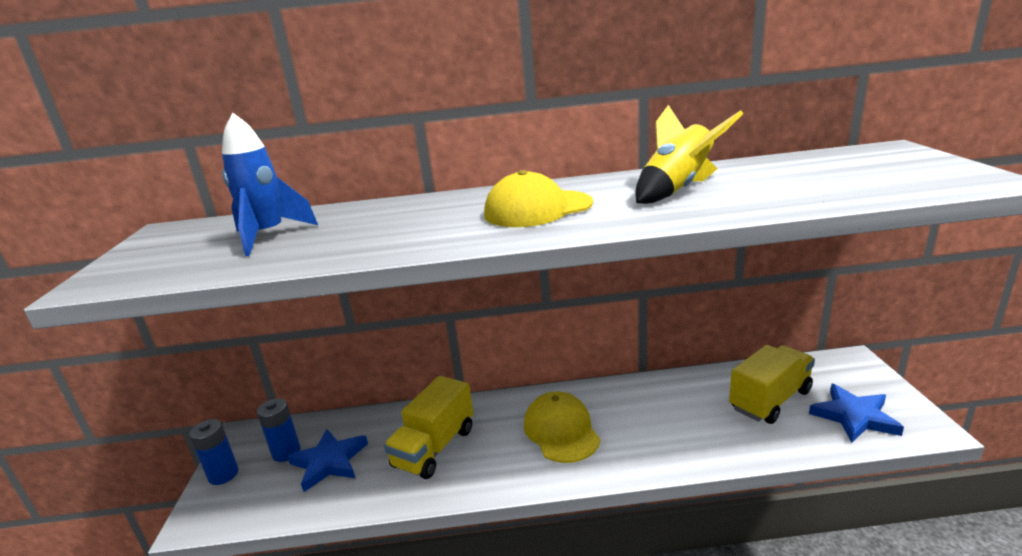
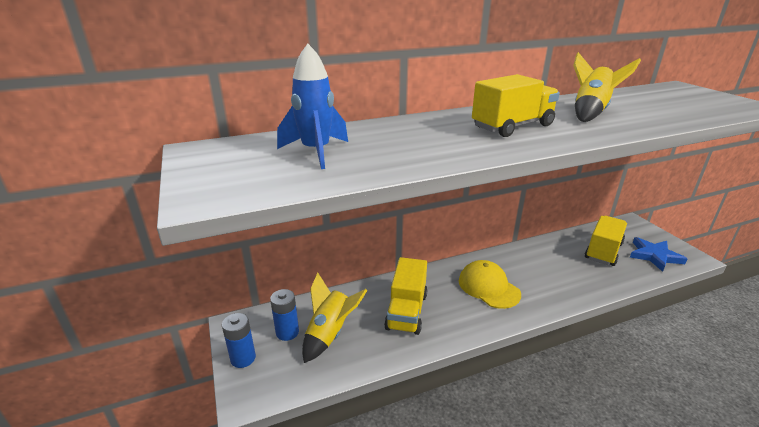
camera: 20 degrees left, 5 degrees up
(329, 462) = (330, 334): blue star -> yellow rocket
(537, 209) = (512, 126): yellow cap -> yellow truck

